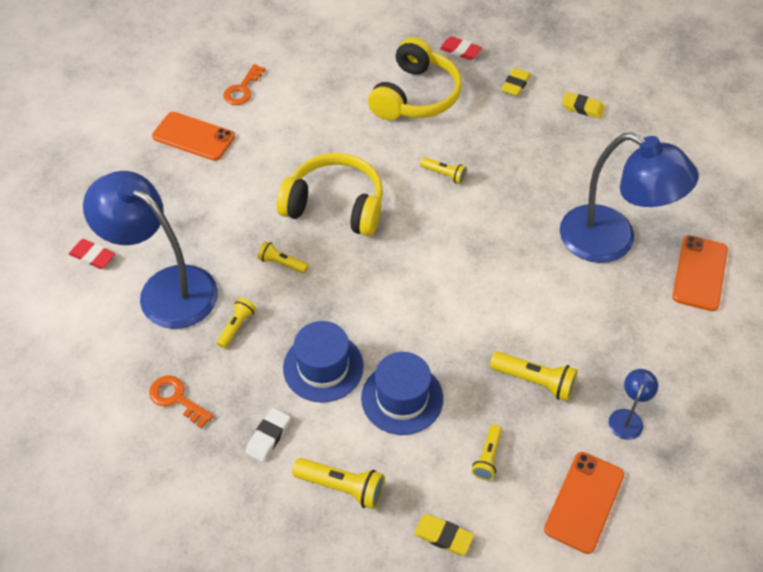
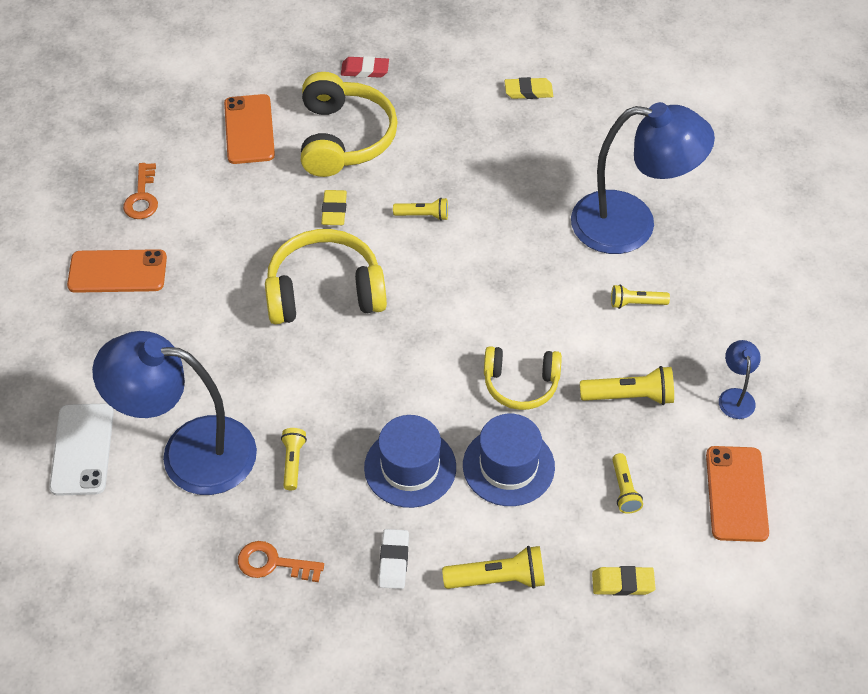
camera: 25 degrees left, 0 degrees up
(92, 256) = (82, 449): red eraser -> white phone
(282, 263) = (302, 376): yellow flashlight -> yellow flashlight (636, 303)
(448, 336) = (521, 384): none -> yellow headphones
(515, 84) = (445, 89): yellow eraser -> yellow eraser (334, 210)
(700, 273) = (731, 226): orange phone -> orange phone (249, 129)

